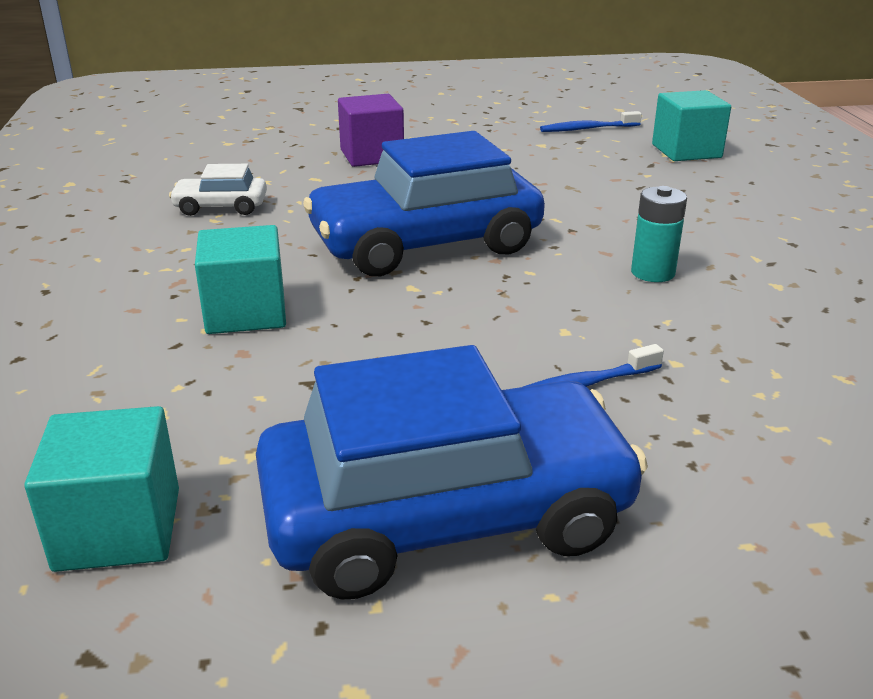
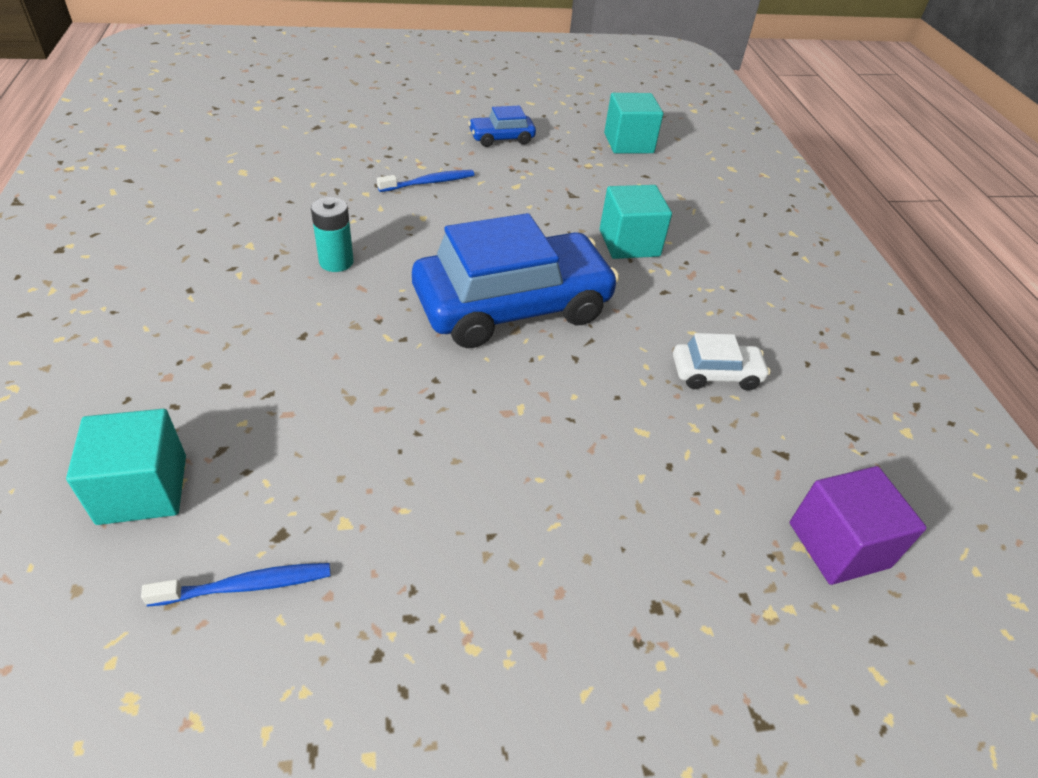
camera: 175 degrees right, 15 degrees up
(372, 155) = (587, 491): purple cube -> purple cube (838, 545)
(446, 514) = (501, 138): blue car -> blue car, size x0.44

